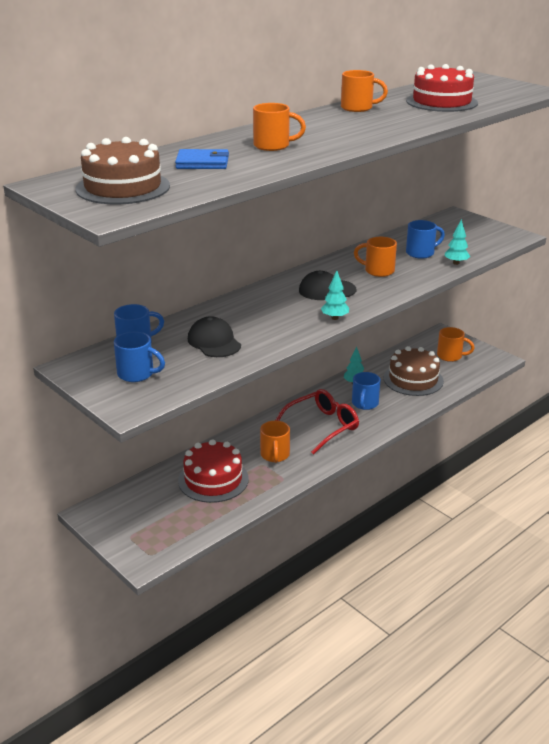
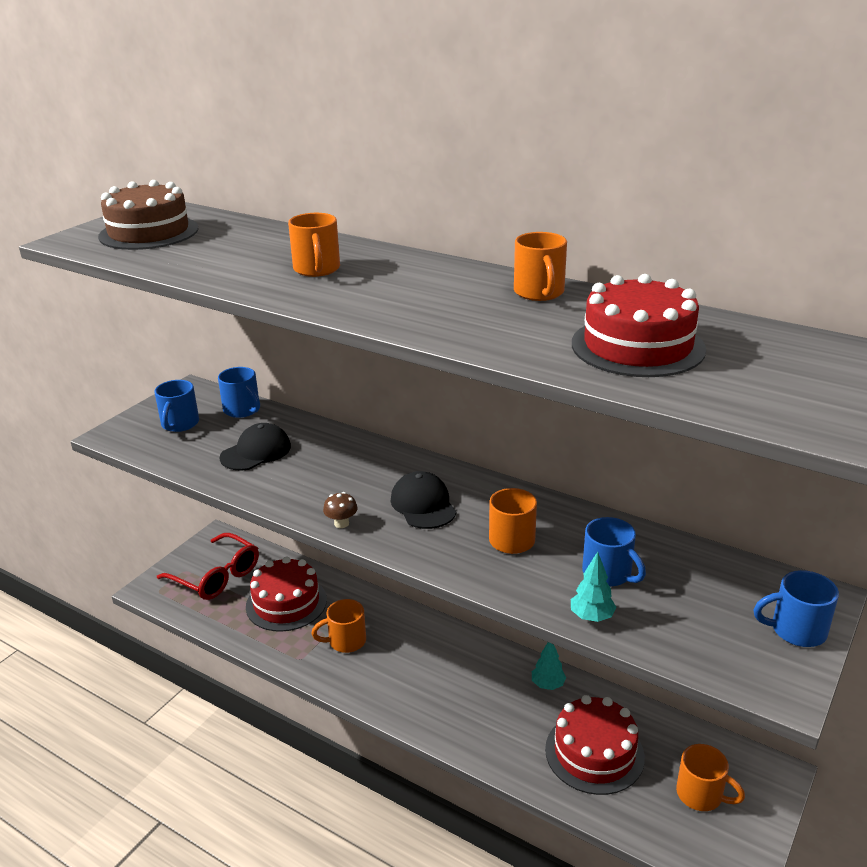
camera: 75 degrees right, 0 degrees up
(202, 163) = (237, 249): blue wallet -> none
(322, 426) = (423, 671): red glasses -> red glasses (216, 576)
(334, 318) = (341, 523): turquoise tree -> brown mushroom
(364, 404) = (497, 705): blue mug -> blue mug (796, 630)
(413, 379) = (594, 753): brown cake -> red cake
(450, 356) = (701, 795): orange mug -> orange mug turned 60 degrees counterclockwise

